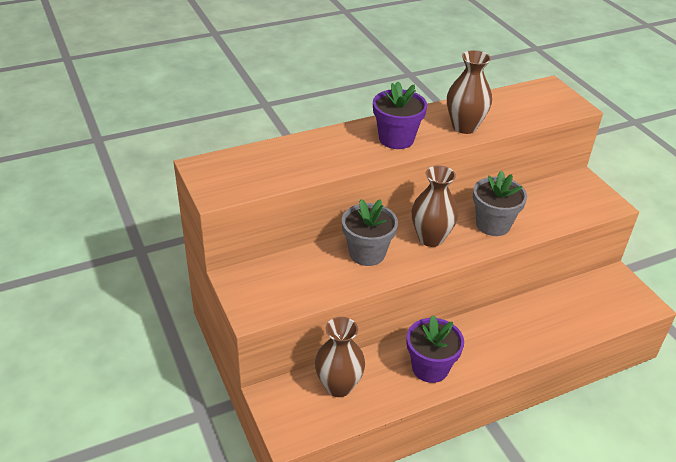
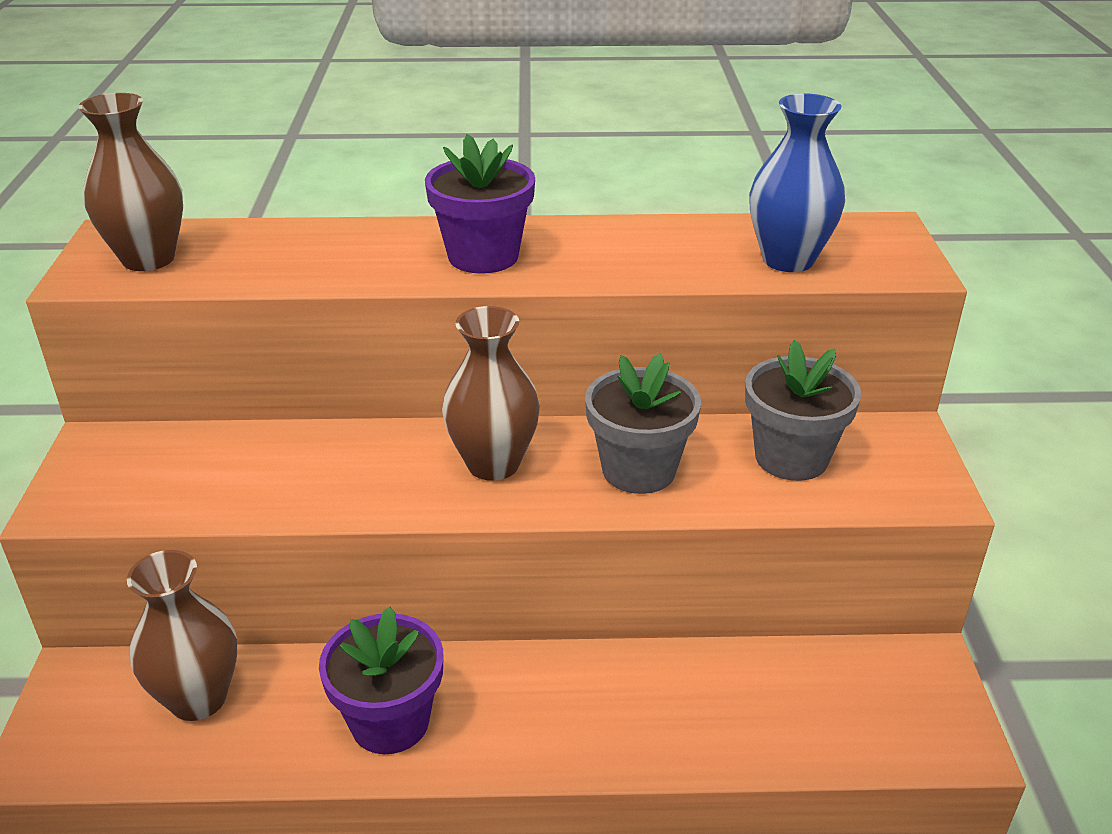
camera: 25 degrees right, 5 degrees down
(367, 253) = (351, 460): grey flower pot -> grey flower pot (791, 457)
(464, 127) = (636, 261): brown vase -> brown vase (148, 259)
(525, 112) = (788, 260): none -> blue vase

